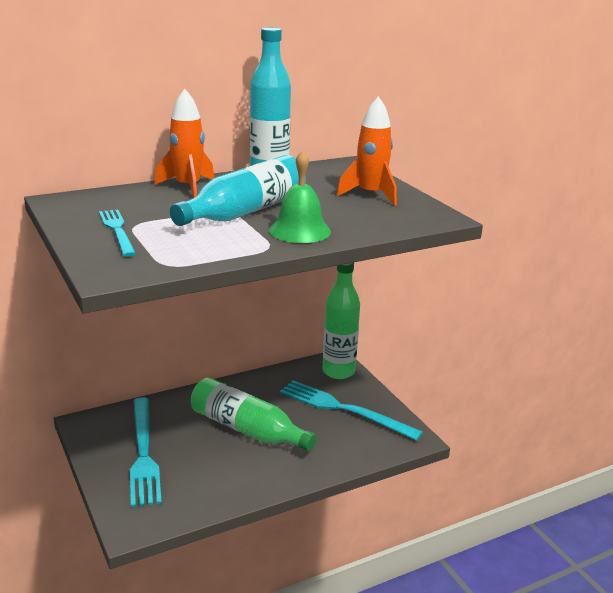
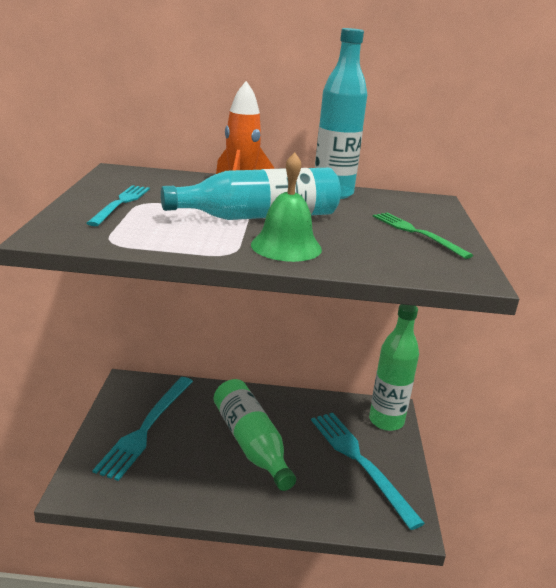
camera: 30 degrees right, 0 degrees up
(370, 195) = (416, 233): orange rocket -> green fork

